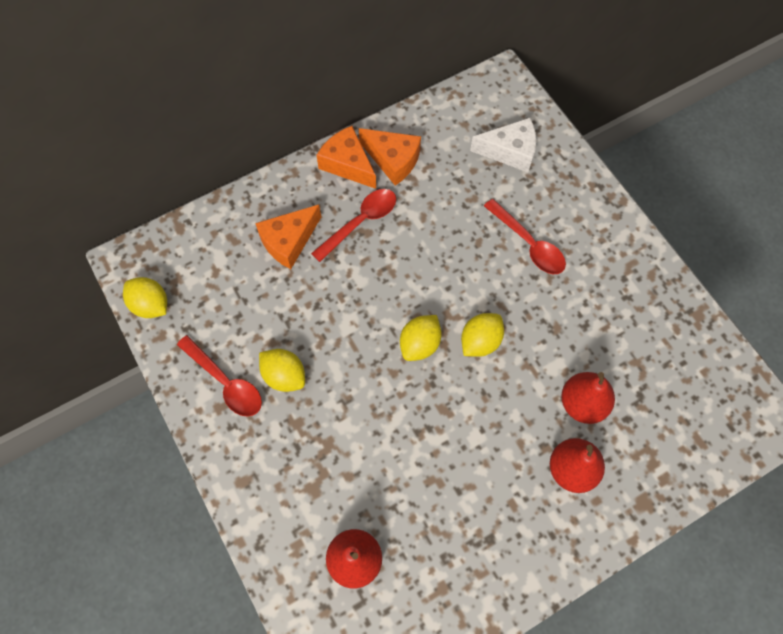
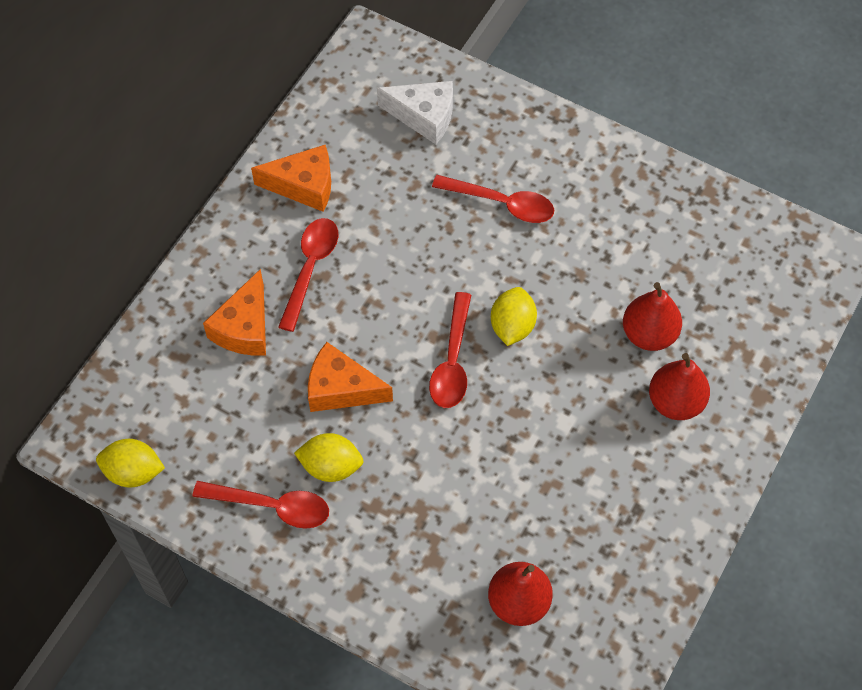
camera: 30 degrees left, 5 degrees down
(347, 164) = (256, 214): orange cheese -> orange cheese (341, 389)
(420, 344) = (452, 361): yellow lemon -> red spoon
(510, 151) = (424, 116): white cheese -> white cheese turned 45 degrees clockwise

